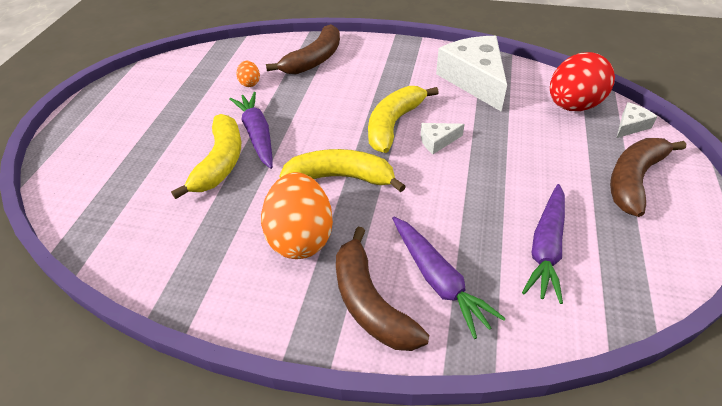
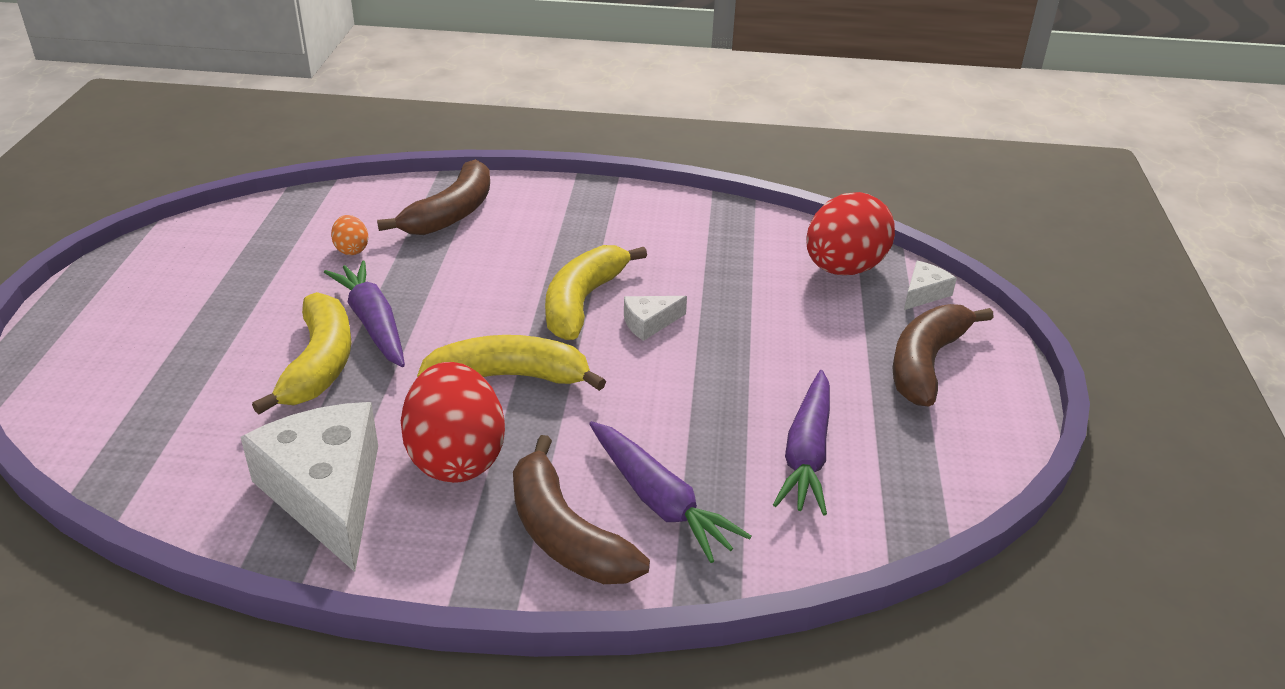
camera: 10 degrees left, 10 degrees down
(301, 237) = (456, 458): orange egg -> red egg
(474, 80) = (700, 237): white cheese -> white cheese (326, 493)

